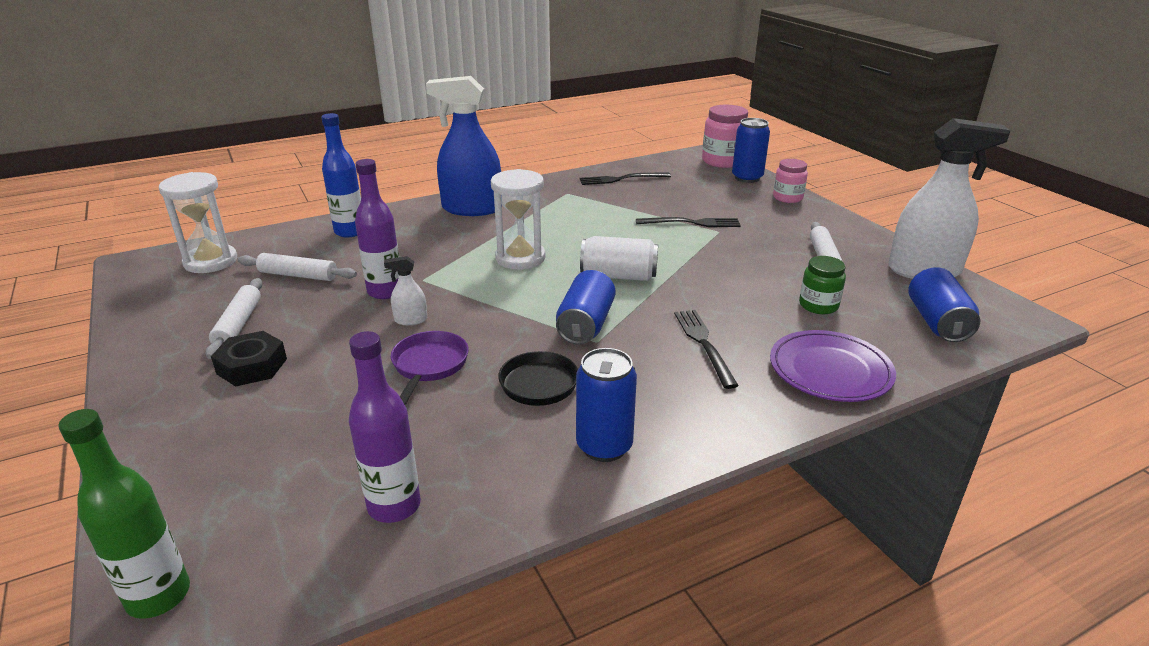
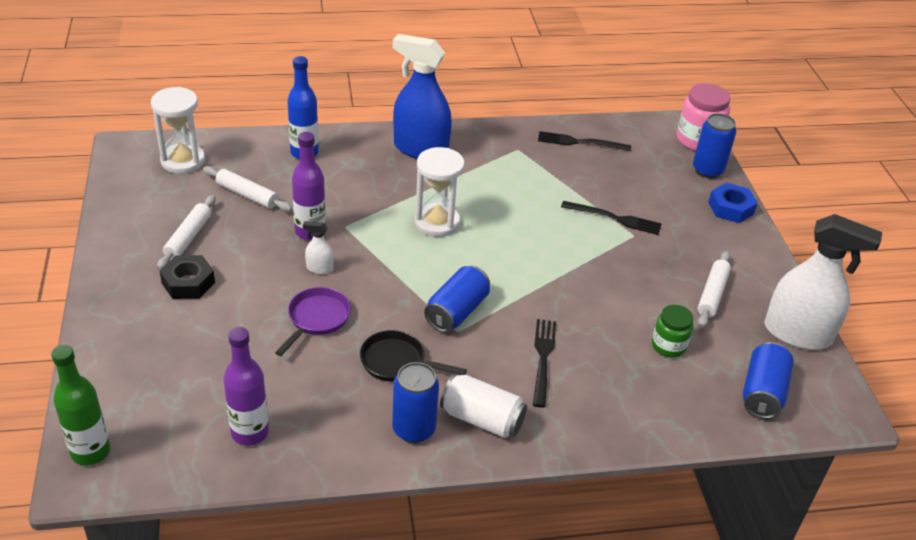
camera: 15 degrees right, 10 degrees up
(618, 276) = (512, 265): white can -> white can (482, 419)
(787, 198) = (730, 208): pink jar -> blue nut
(830, 370) = (631, 414): purple plate -> none

